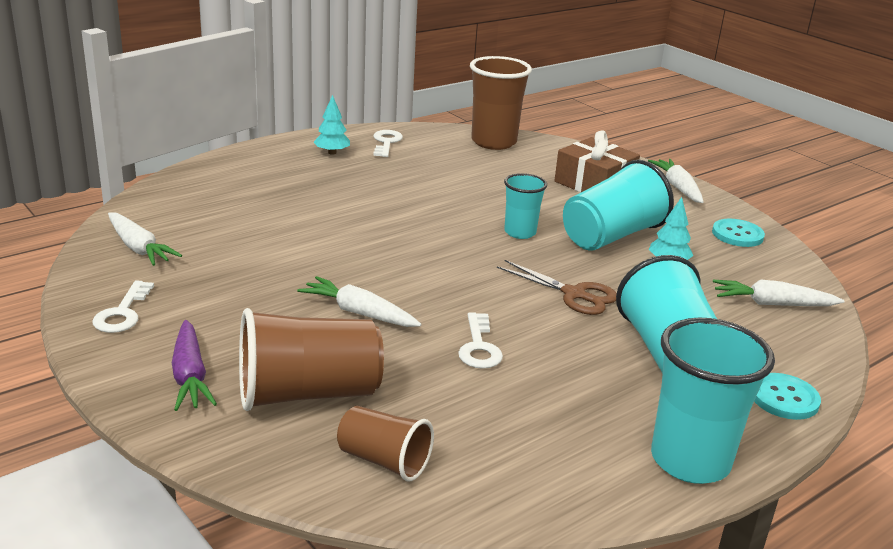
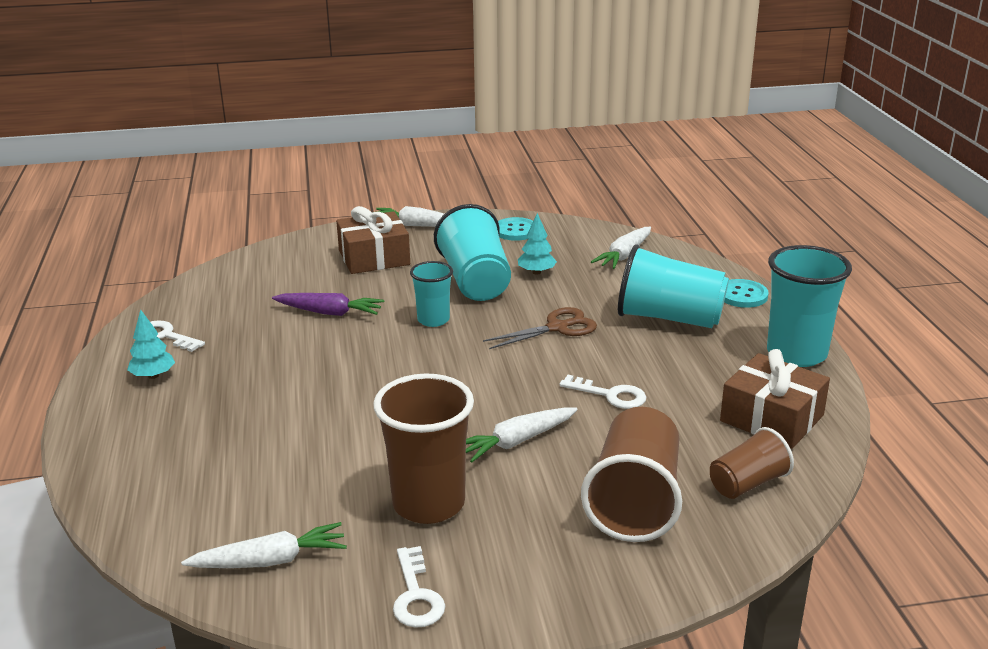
camera: 60 degrees left, 0 degrees up
(122, 313) = (416, 595): white key -> white key turned 45 degrees clockwise
(190, 375) = (568, 567): purple carrot -> purple carrot (329, 312)
(493, 142) = (234, 277): brown cup -> brown cup (428, 504)
(526, 460) = (772, 418): none -> brown gift

